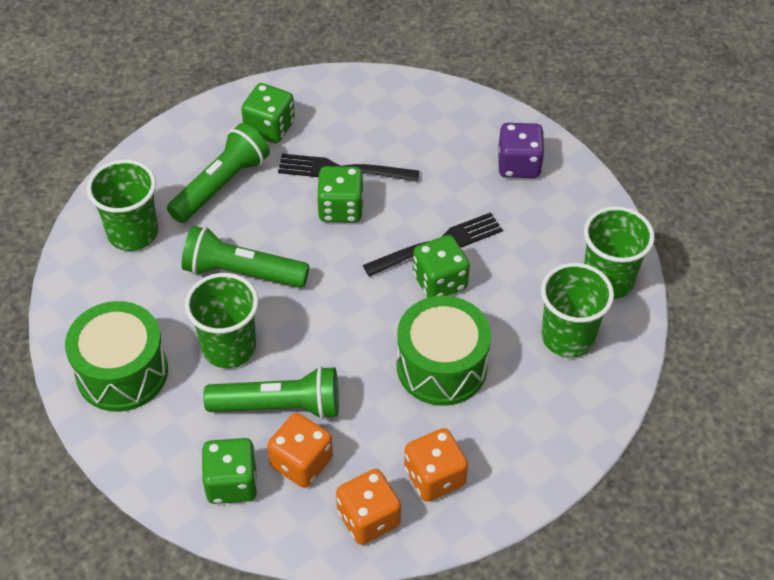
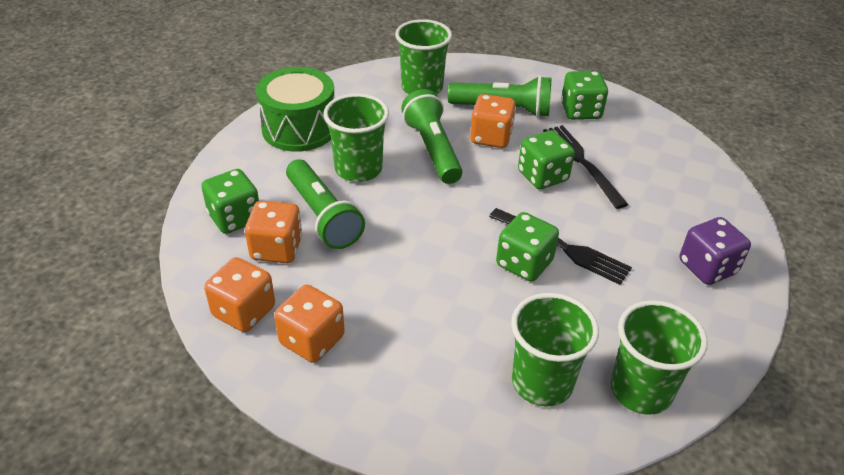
camera: 60 degrees right, 10 degrees down
(257, 217) = (491, 137): none -> orange dice
(441, 366) = (434, 299): green drum -> none

